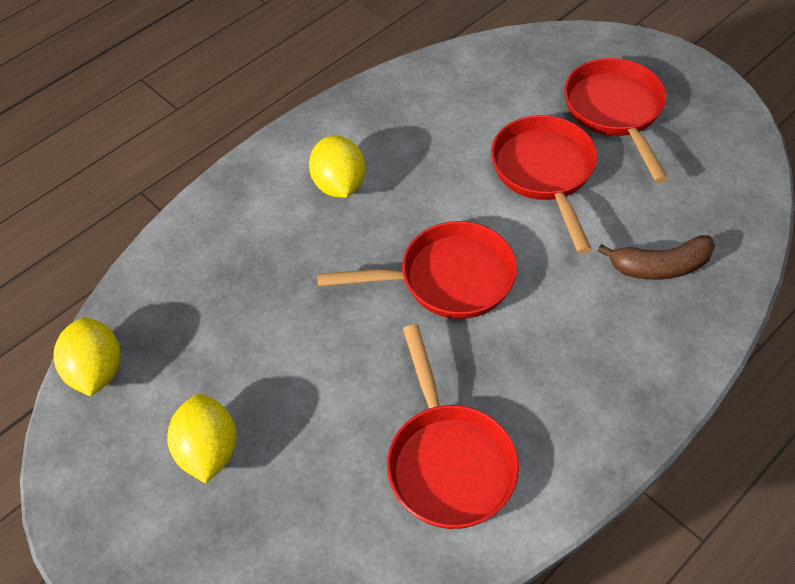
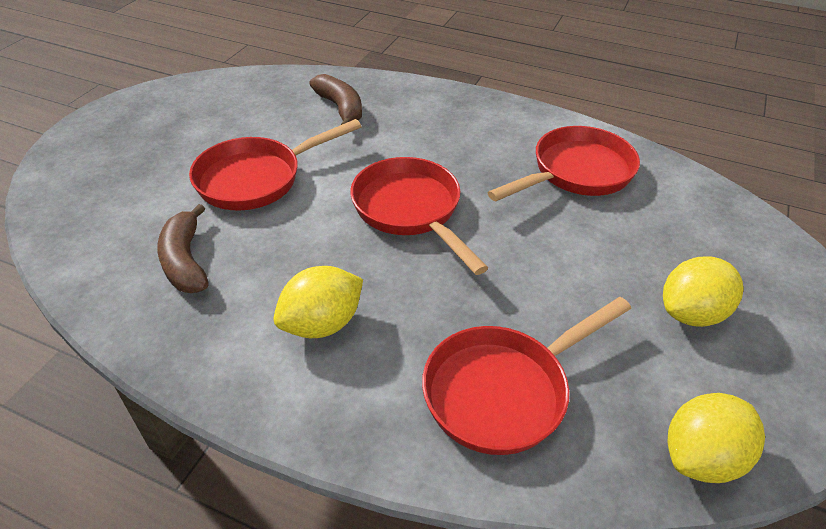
camera: 115 degrees left, 10 degrees down
(448, 116) = (185, 261): none -> brown banana
(615, 112) = (163, 151): red pan -> red pan (504, 390)

